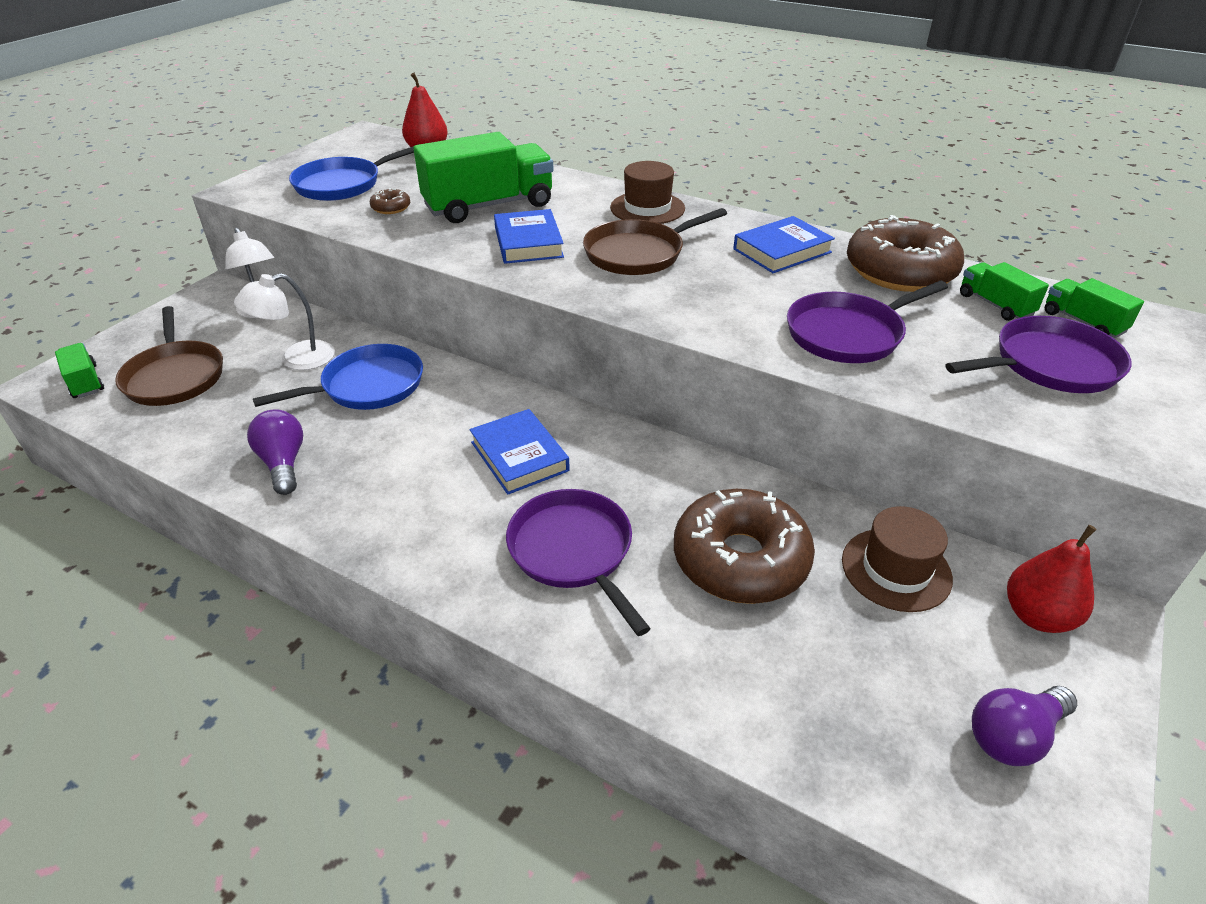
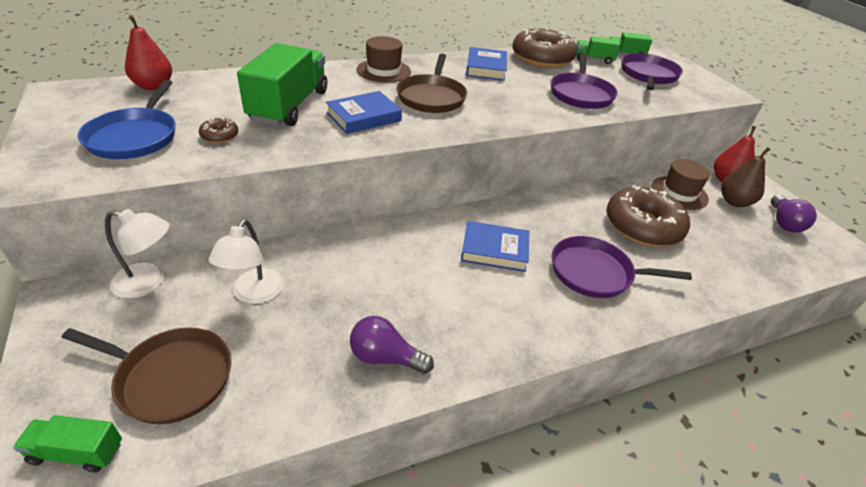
camera: 55 degrees left, 0 degrees up
(368, 386) = (341, 275): blue pan -> none
(528, 242) = (364, 117): blue book -> blue book turned 60 degrees counterclockwise
(977, 646) = (734, 202): none -> brown pear

